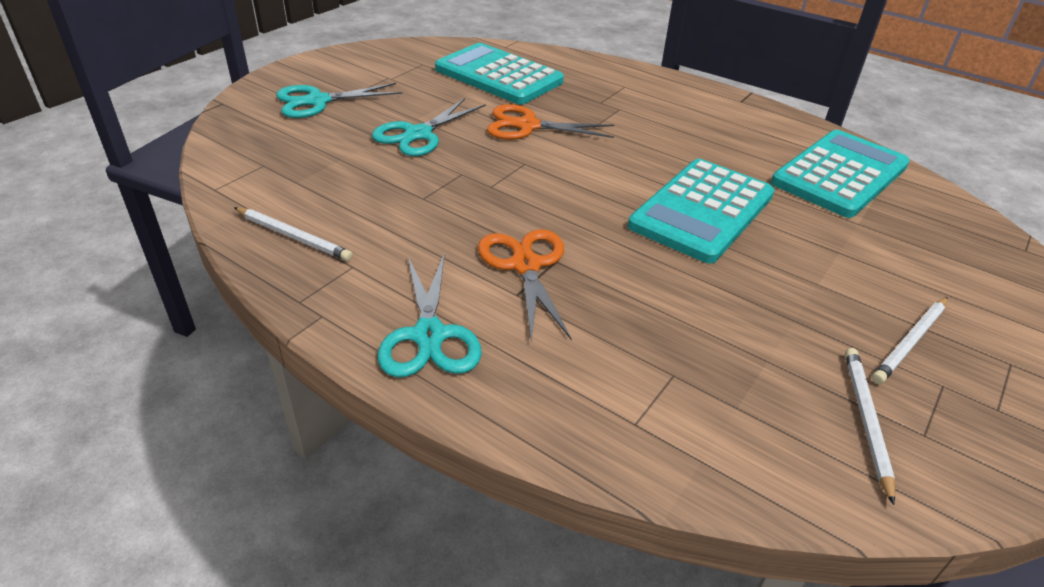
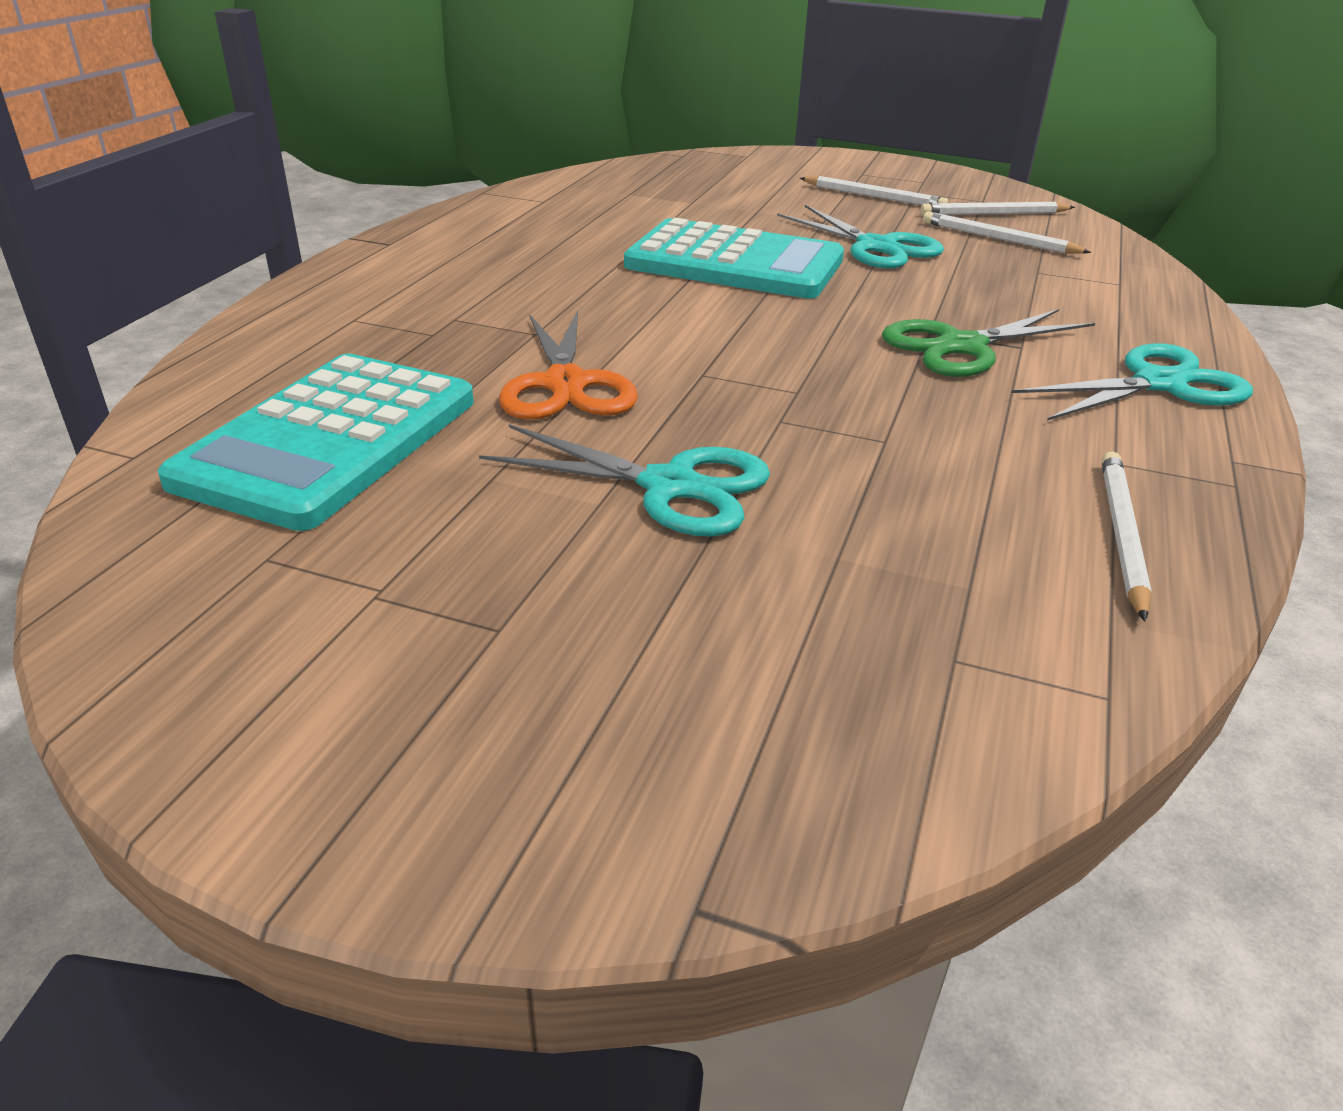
camera: 105 degrees left, 5 degrees down
(318, 101) = (582, 679): turquoise scissors -> turquoise scissors (876, 247)
(525, 265) = (962, 346): orange scissors -> green scissors
(772, 386) = (998, 239): none -> white pencil
(839, 174) = (586, 203): turquoise calculator -> none

